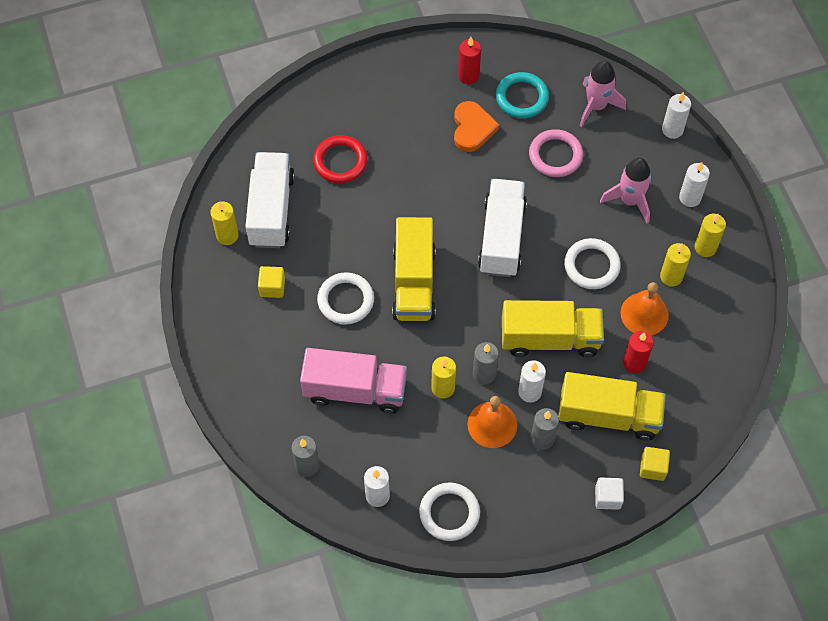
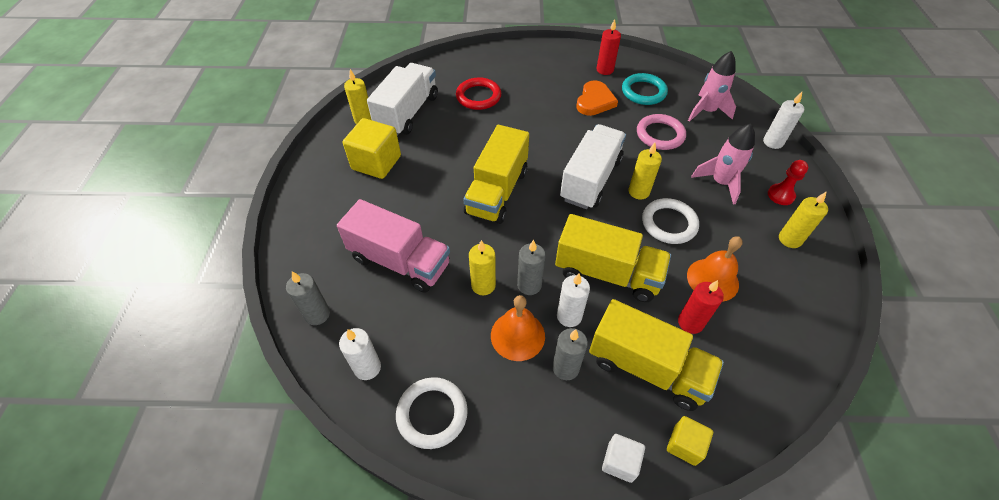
camera: 20 degrees right, 10 degrees down
(272, 287) = (376, 162): yellow cube -> yellow cube, size x1.79
(345, 300) = (431, 188): white ring -> none
(671, 277) = (748, 254): yellow candle -> yellow candle (638, 192)
(690, 198) = (780, 195): white candle -> red pawn

